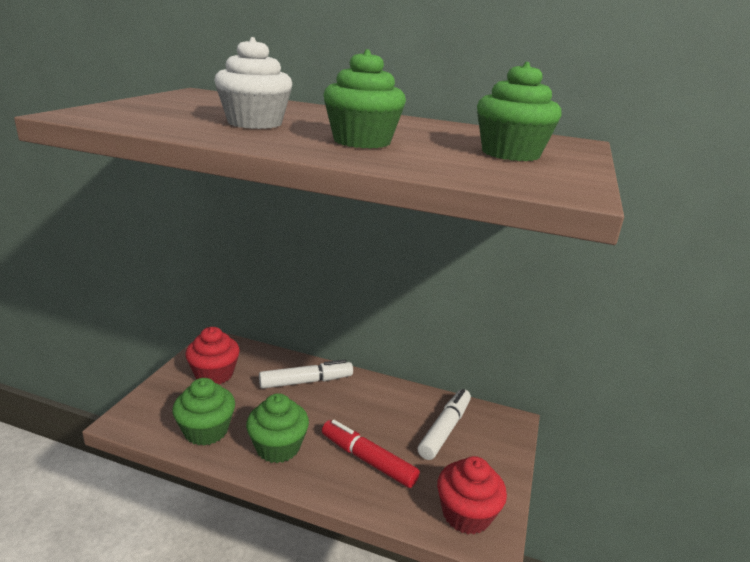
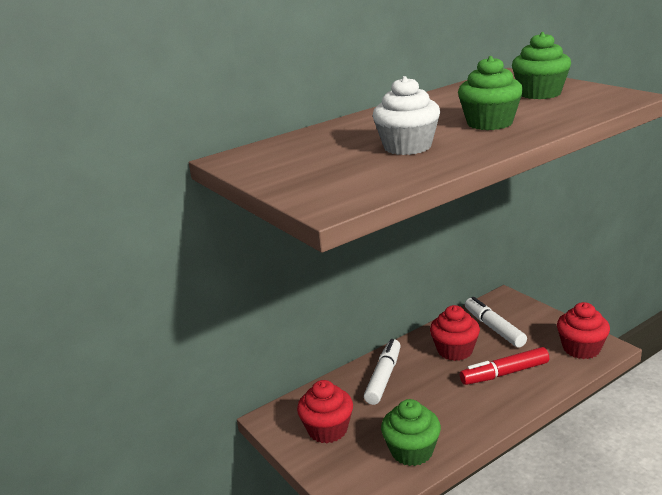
camera: 50 degrees left, 0 degrees up
(278, 447) = (461, 414): green cupcake -> none
(381, 413) = (455, 350): none -> red cupcake

